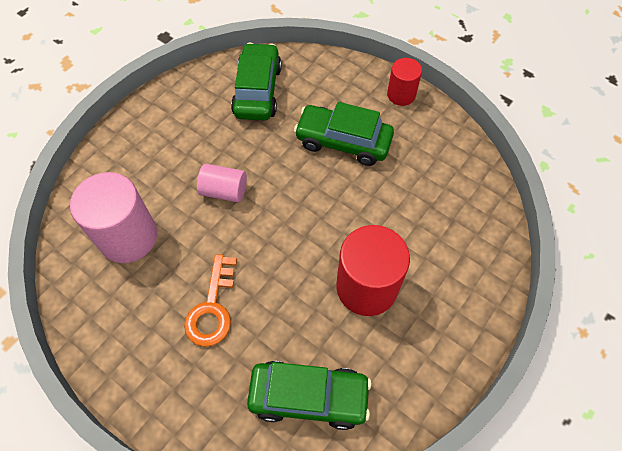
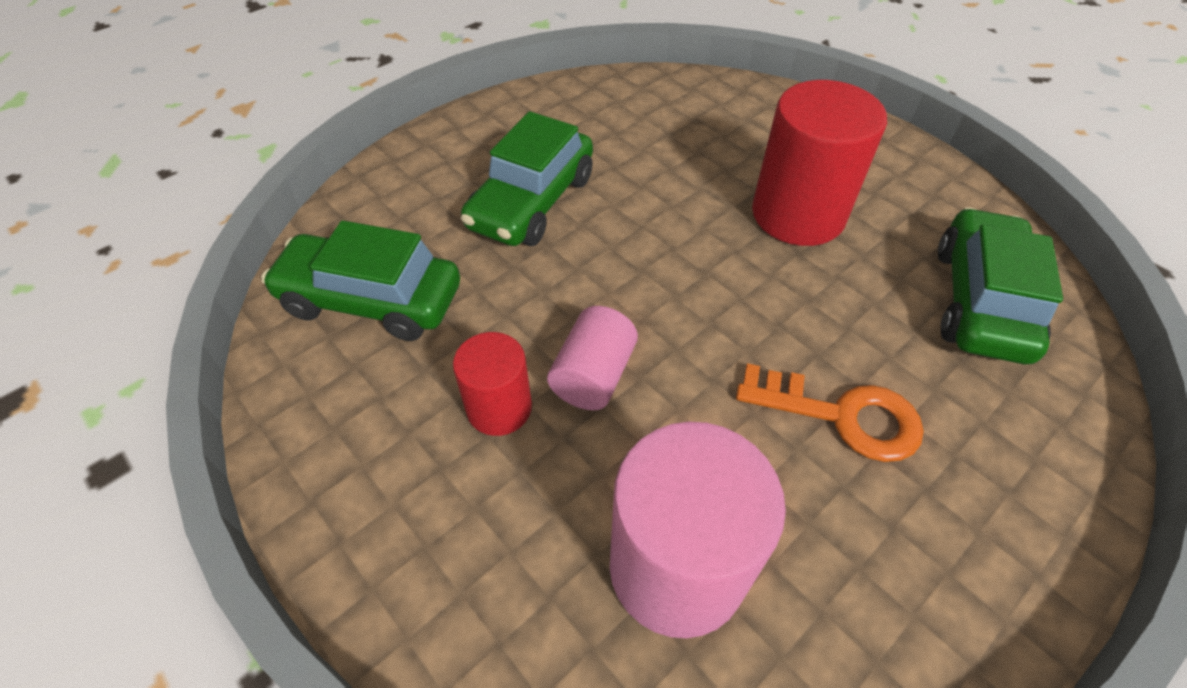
camera: 80 degrees left, 10 degrees down
(401, 95) = (464, 128): red cylinder -> red cylinder (499, 408)

